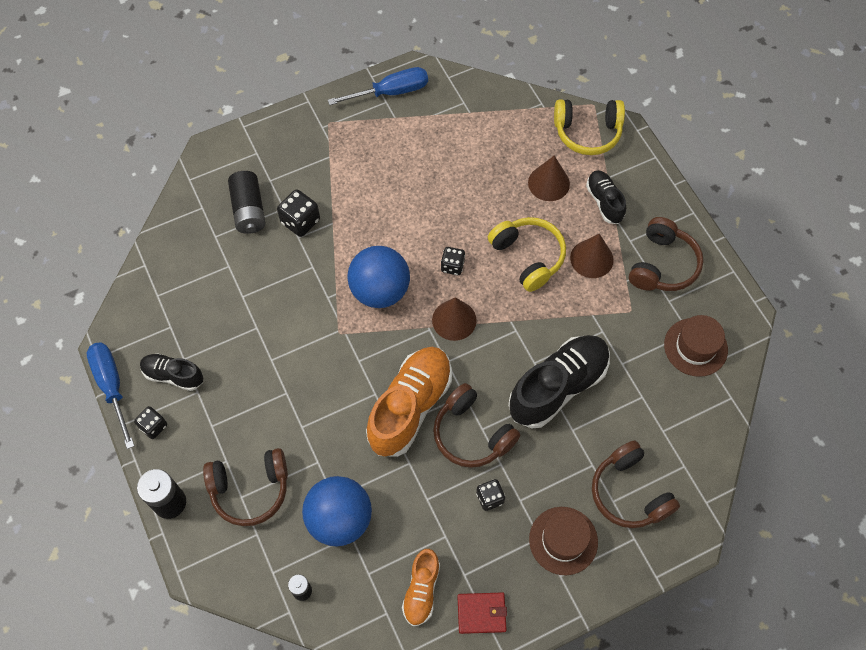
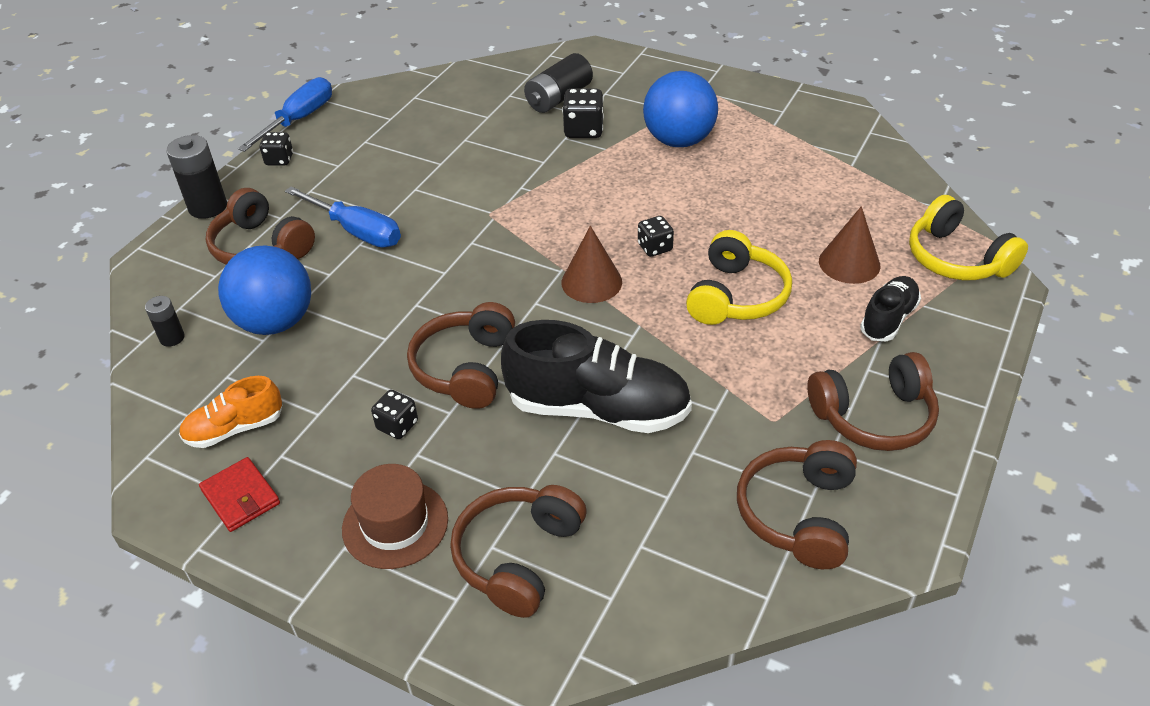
camera: 55 degrees right, 20 degrees down
(173, 375) = (342, 144): black shoe -> none
(380, 290) = (567, 214): blue ball -> blue ball (678, 140)
(390, 92) = (797, 108): blue screwdriver -> blue screwdriver (356, 231)
(410, 407) = (453, 304): orange shoe -> none
(591, 259) = (800, 348): brown cone -> none
(695, 347) = (798, 514): brown hat -> brown headphones

